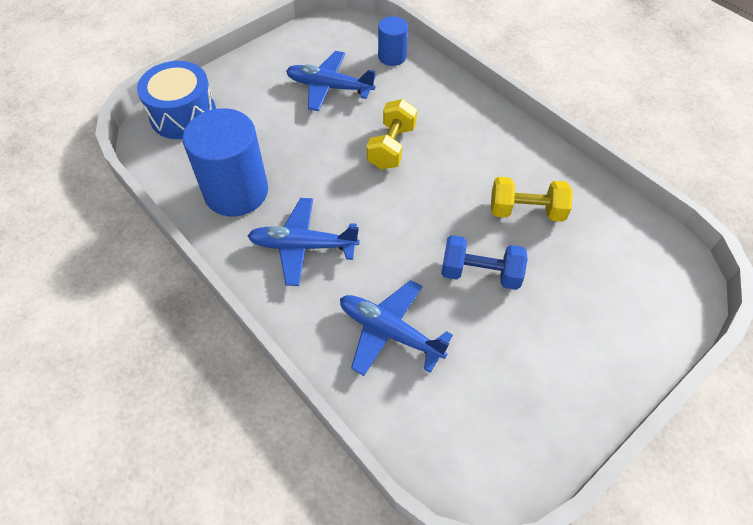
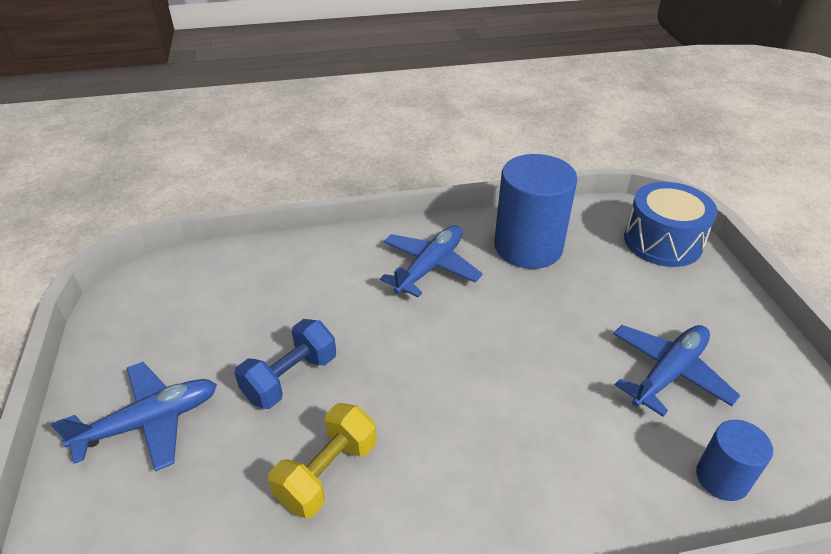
camera: 120 degrees right, 15 degrees down
(389, 332) = (296, 286): blue plane -> blue plane (150, 422)
(391, 147) = (522, 388): yellow dumbbell -> none

